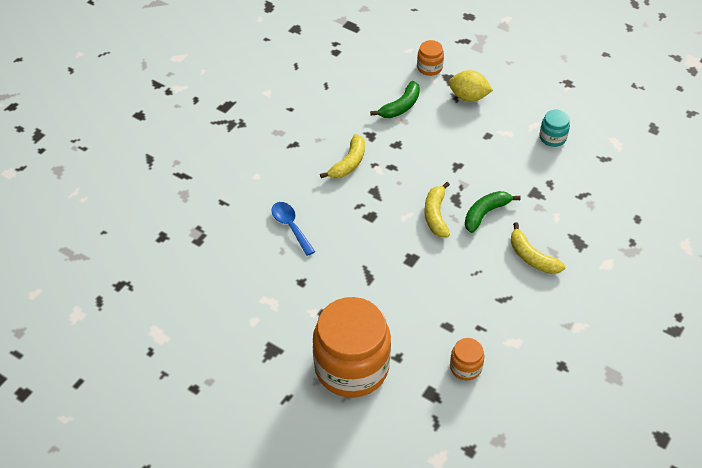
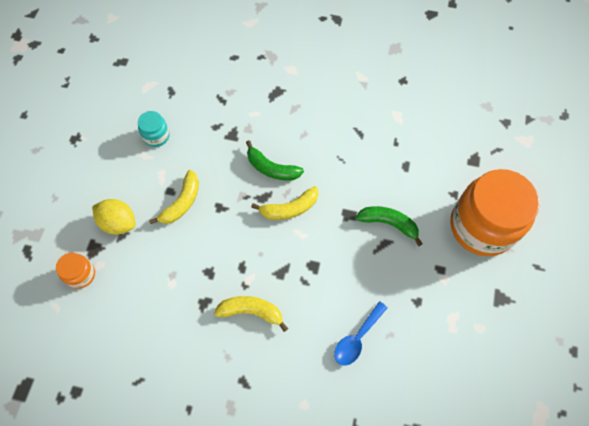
camera: 110 degrees left, 15 degrees up
(400, 106) = (151, 286): green banana -> green banana (388, 224)
(465, 367) = (438, 143): orange jar -> none
(468, 97) = (118, 223): yellow lemon -> yellow lemon turned 60 degrees counterclockwise
(532, 257) = (306, 122): yellow banana -> yellow banana (182, 202)

